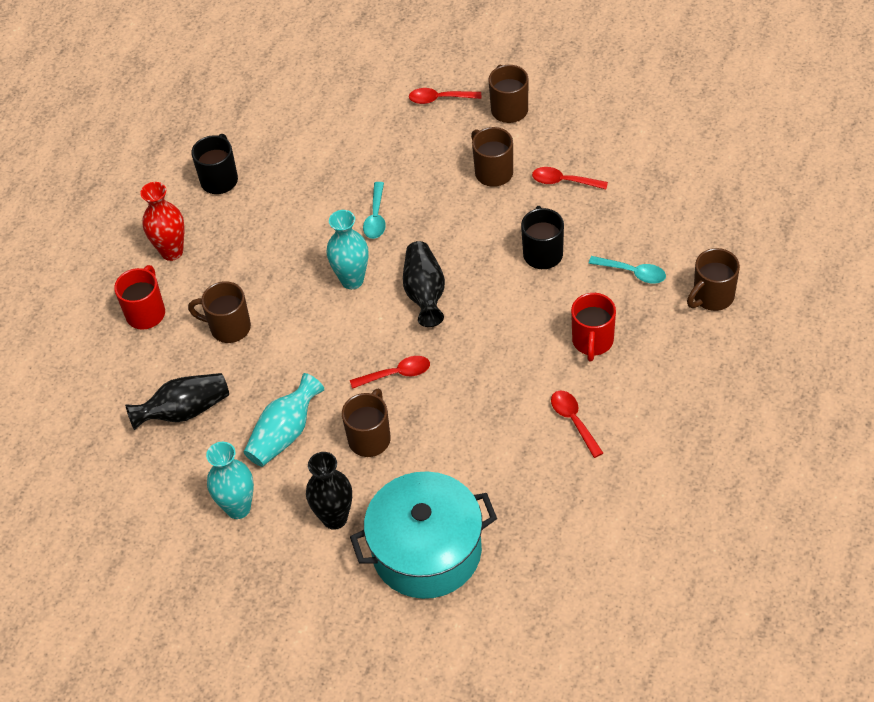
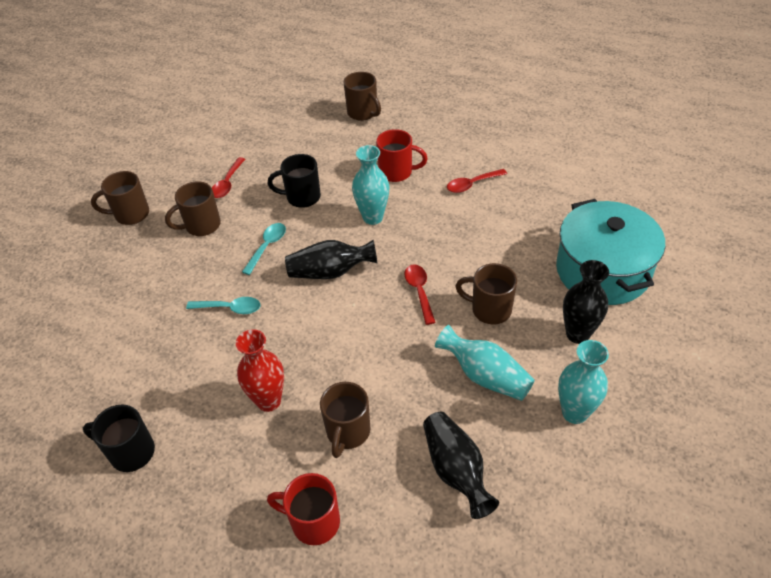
camera: 90 degrees left, 5 degrees down
(172, 252) = (226, 499): red vase -> red vase (268, 401)
(352, 280) = (304, 326): turquoise vase -> turquoise vase (373, 217)
(440, 99) = (95, 261): red spoon -> none
(632, 273) = (333, 149): turquoise spoon -> turquoise spoon (267, 247)

